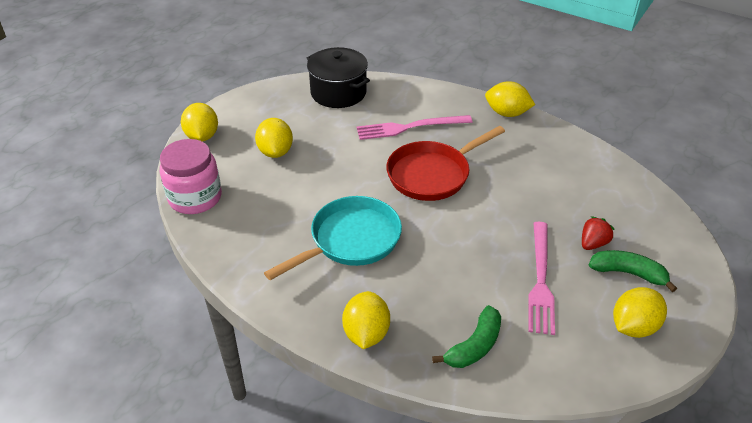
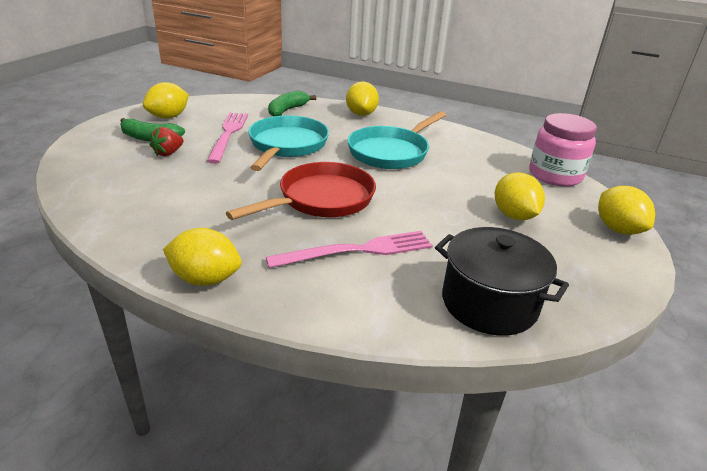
camera: 170 degrees right, 10 degrees down
(468, 255) = (287, 145): none -> turquoise pan

